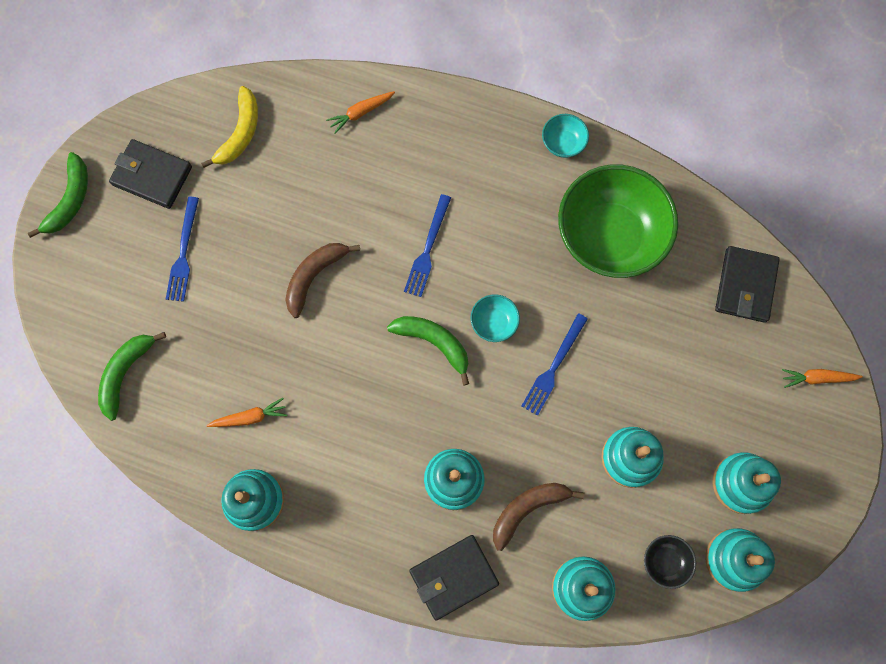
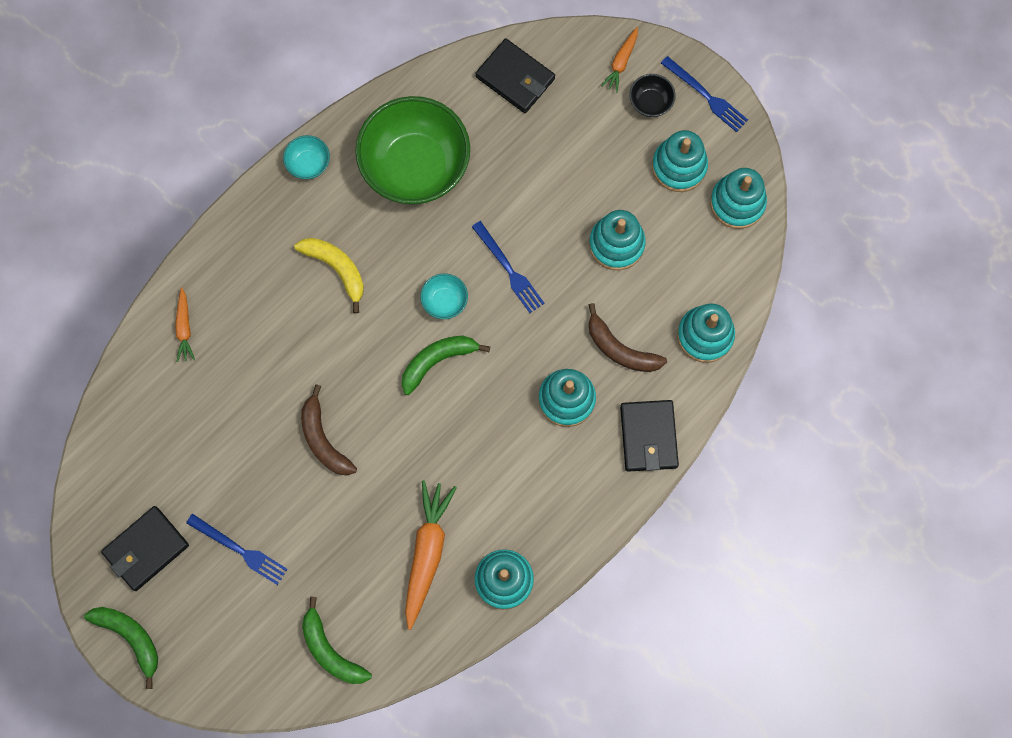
camera: 65 degrees left, 0 degrees up
(240, 133) = (146, 447): yellow banana -> yellow banana (336, 269)
(250, 417) = (427, 552): orange carrot -> orange carrot, size x1.86
(428, 248) = (347, 327): blue fork -> blue fork (705, 95)
(527, 509) = (620, 349): brown banana -> brown banana turned 45 degrees counterclockwise
(665, 561) = (713, 259): black bowl -> black bowl (650, 102)

